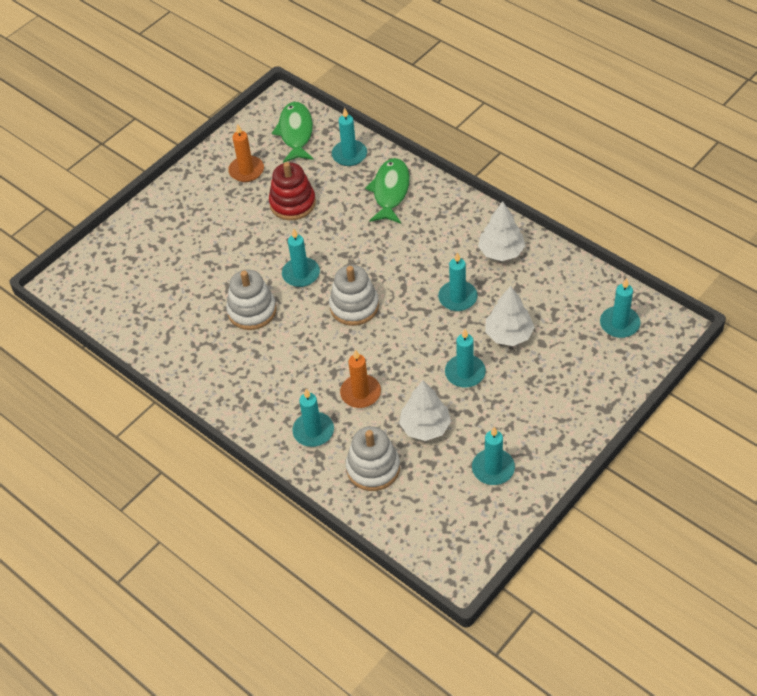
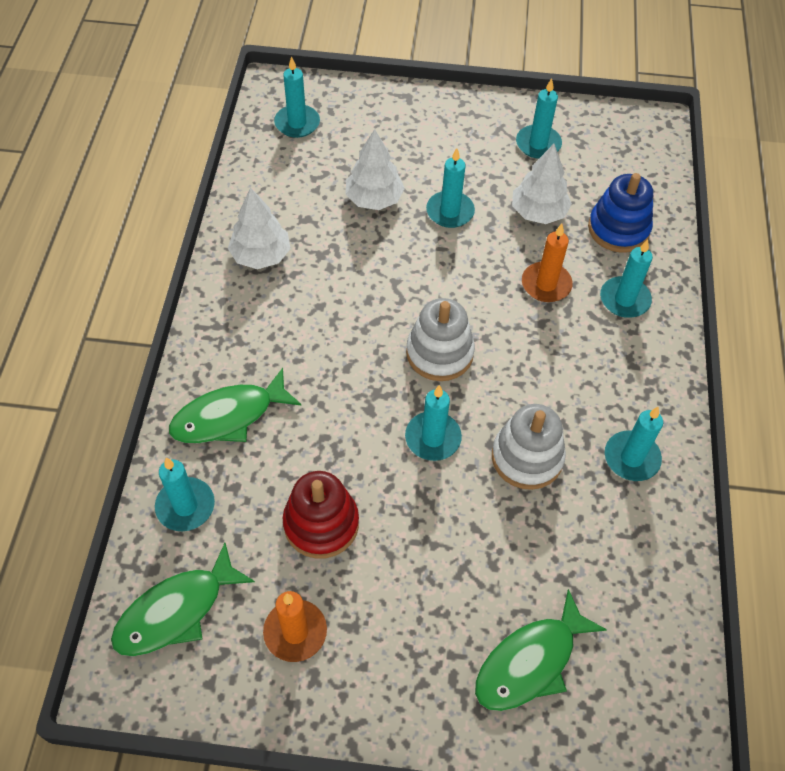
camera: 130 degrees left, 5 degrees up
(150, 251) = (530, 662): none -> green fish
(373, 468) = (618, 229): white stacking toy -> blue stacking toy
(457, 298) = (356, 263): turquoise candle -> turquoise candle (631, 458)

